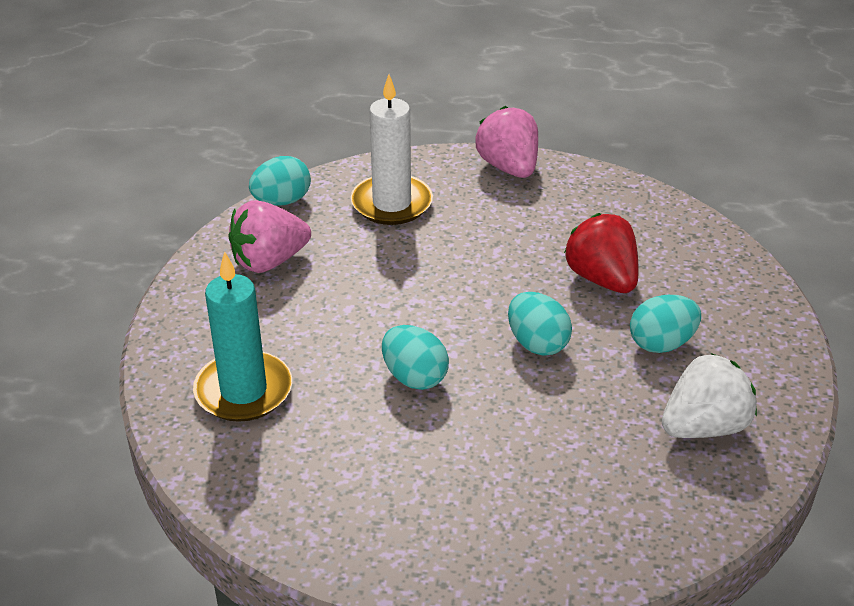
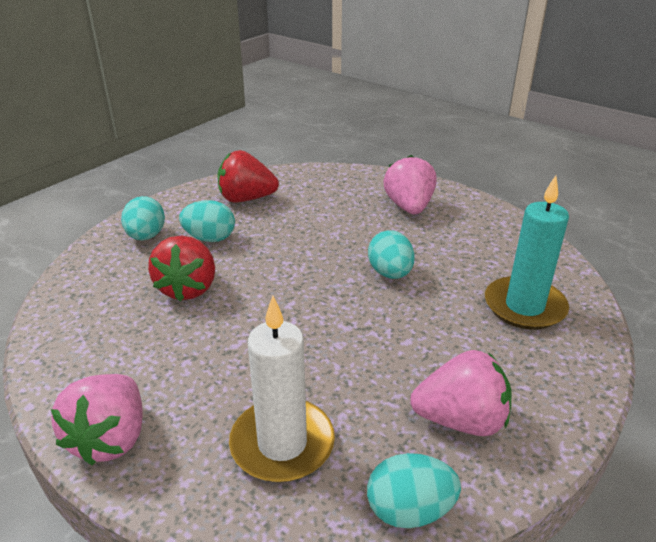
camera: 150 degrees left, 5 degrees down
(467, 509) = (409, 207): none -> pink strawberry
(537, 343) = (287, 265): turquoise egg -> turquoise egg (146, 236)
(704, 427) = (246, 199): white strawberry -> red strawberry

